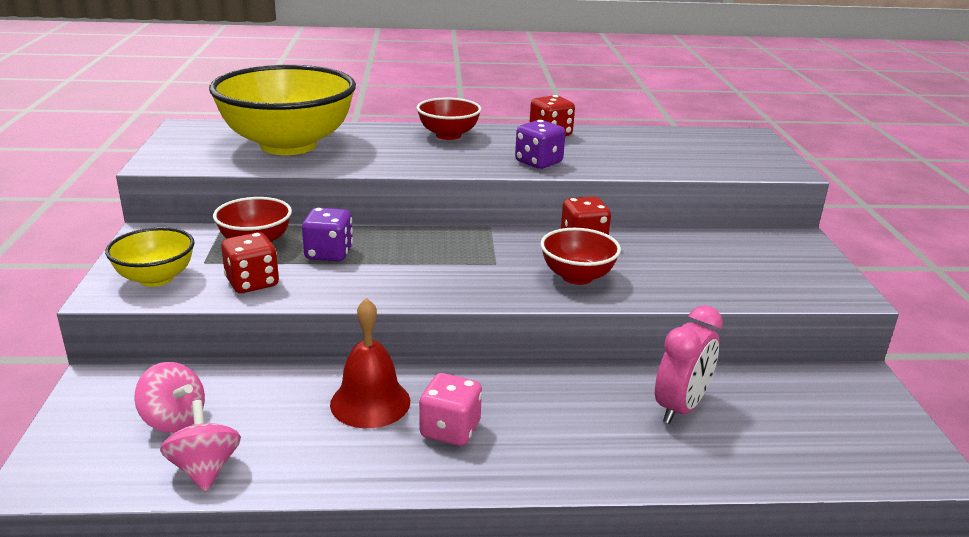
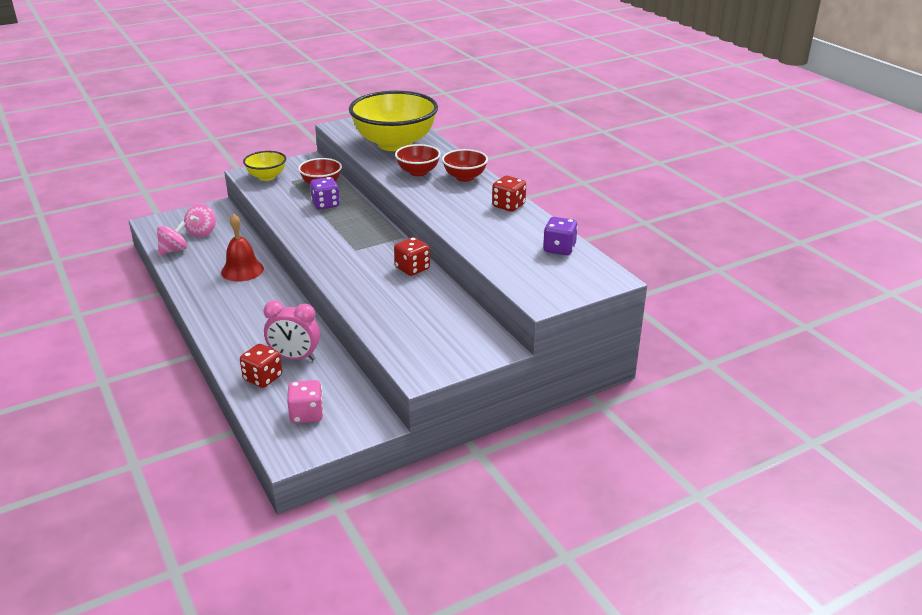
camera: 65 degrees right, 5 degrees up
(252, 283) = (279, 197): red dice -> red dice (263, 378)
(450, 430) = (232, 296): pink dice -> pink dice (307, 414)
(538, 162) = (447, 213): purple dice -> purple dice (559, 249)
(577, 277) = (359, 276): red bowl -> red bowl (418, 172)

